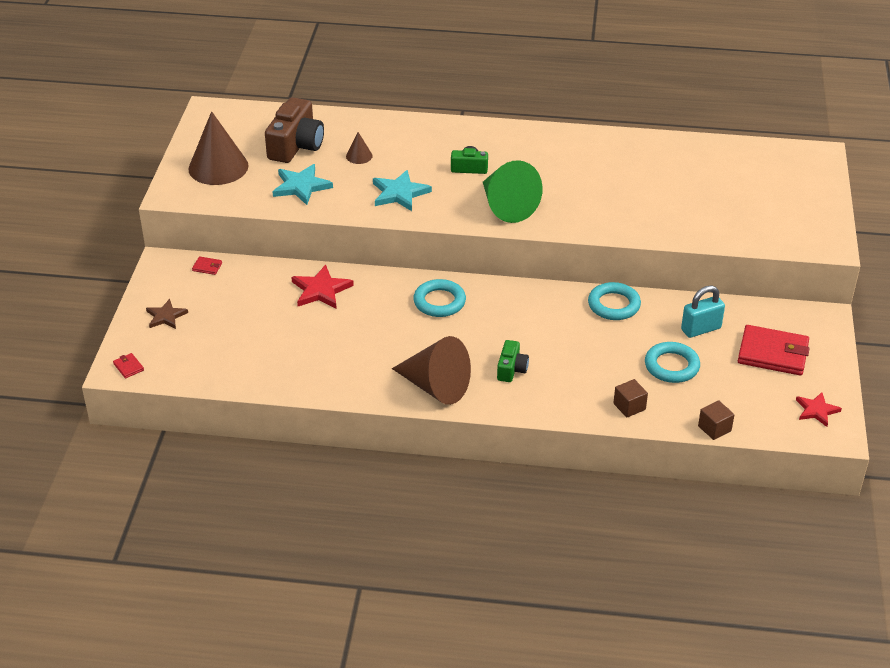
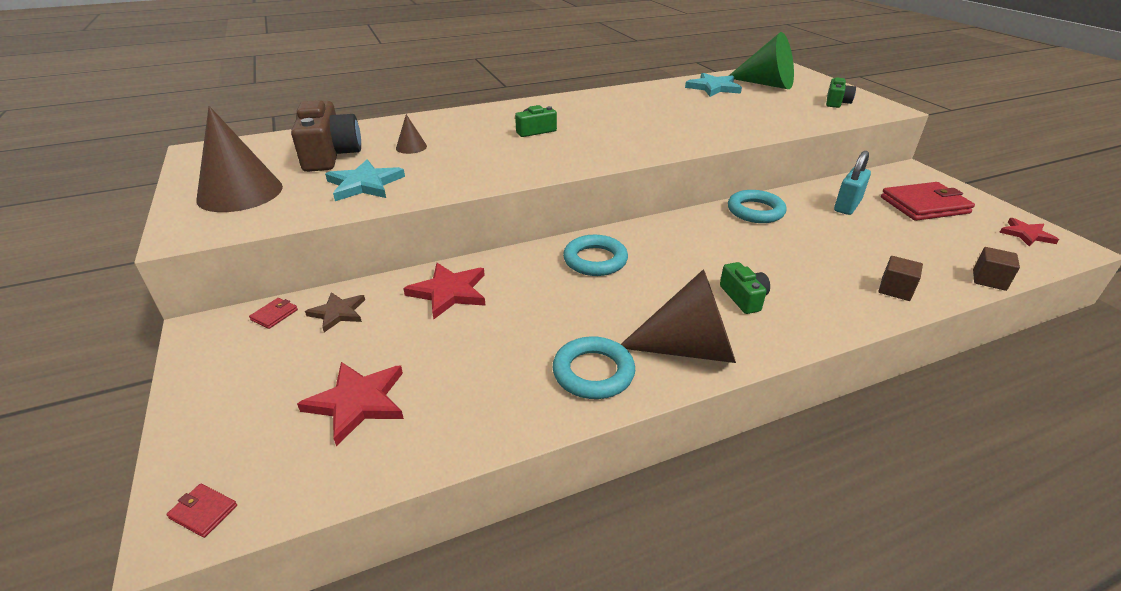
camera: 30 degrees left, 5 degrees down
(166, 316) = (240, 400): brown star -> brown star (338, 313)
(207, 267) = (274, 315): red wallet -> red wallet turned 45 degrees counterclockwise
(223, 342) = (357, 402): none -> red star
(399, 193) = (485, 163): turquoise star -> turquoise star (713, 87)
(506, 206) = (605, 147): green cone -> green cone (766, 84)
(671, 366) = (872, 241): turquoise ring -> turquoise ring (593, 372)
(790, 220) = (836, 102): none -> green camera

